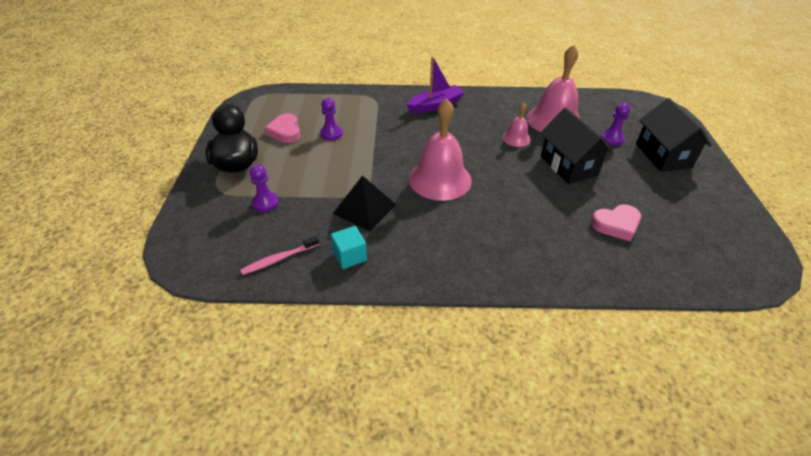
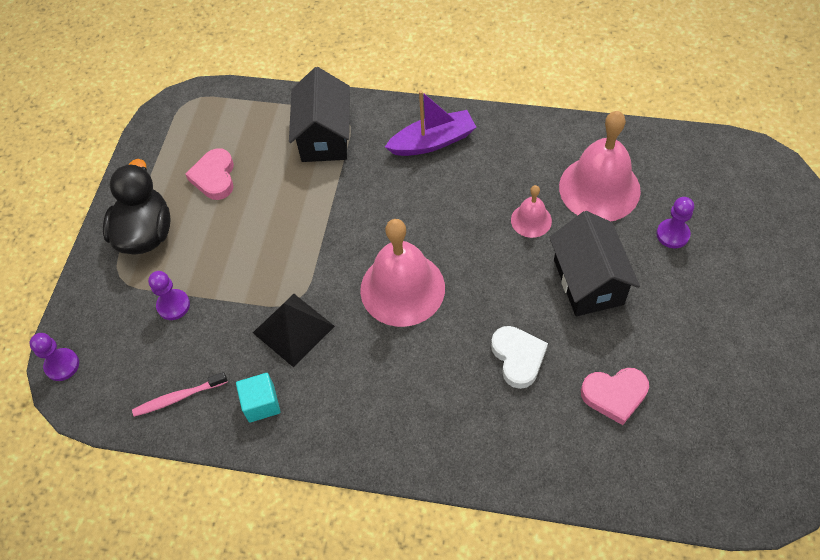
camera: 15 degrees right, 15 degrees up
(331, 134) = (275, 187): purple pawn -> purple pawn (62, 365)
(538, 210) = (518, 358): none -> white heart
(663, 155) = (736, 276): black house -> black house (324, 137)

